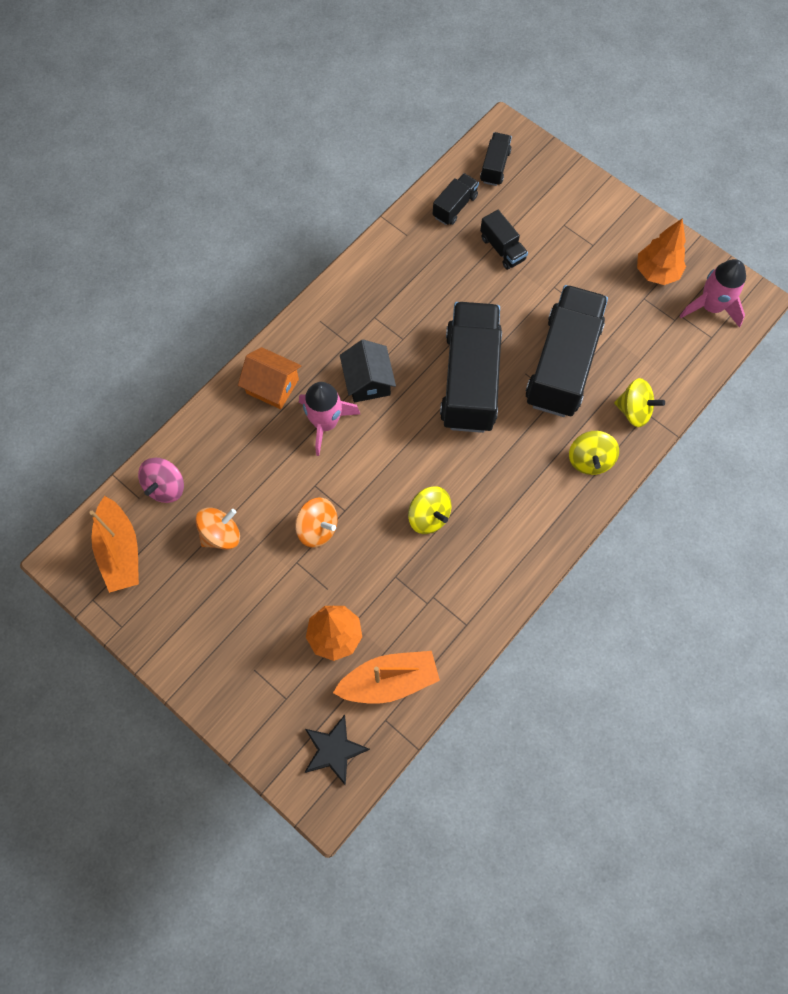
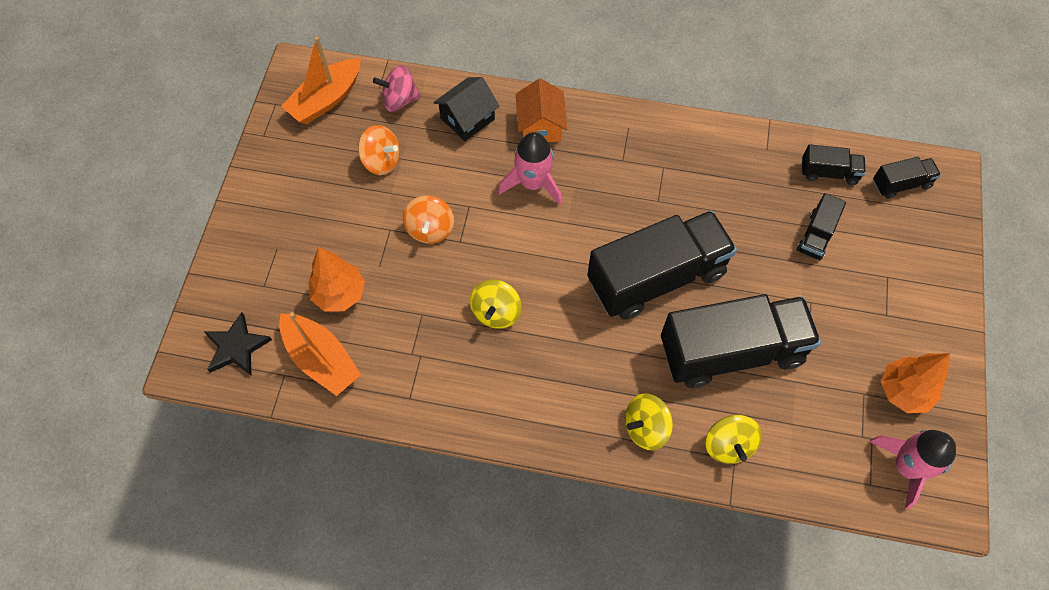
camera: 60 degrees right, 5 degrees down
(368, 381) = (596, 195): black house -> black house (467, 118)

